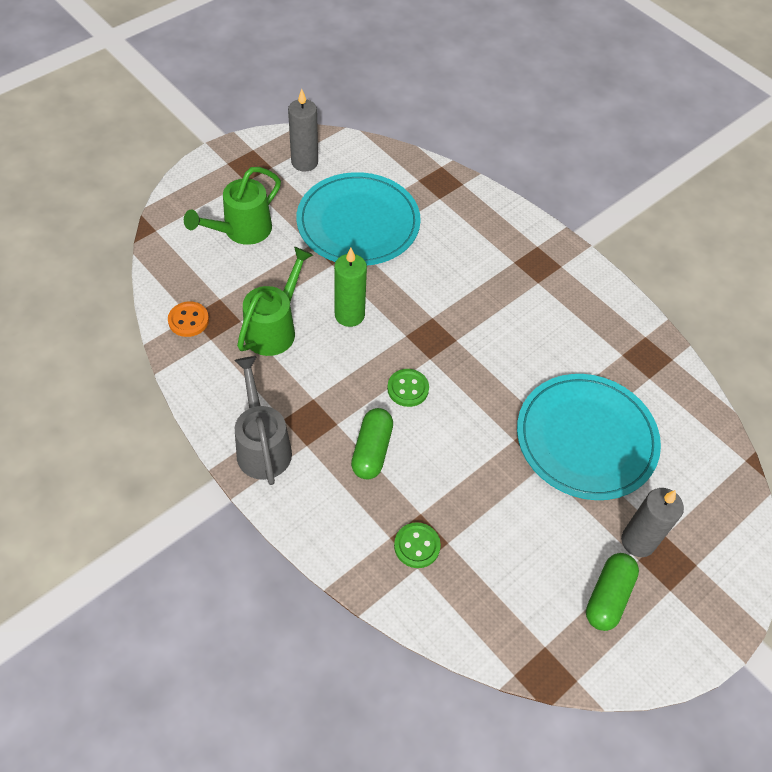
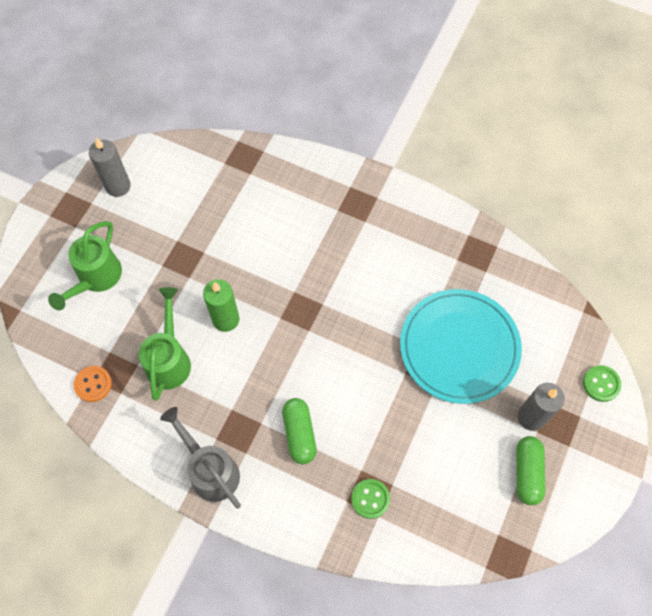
camera: 20 degrees left, 10 degrees up
(358, 223) = (192, 227): turquoise plate -> none
(408, 389) = (303, 366): green button -> green button (601, 384)

